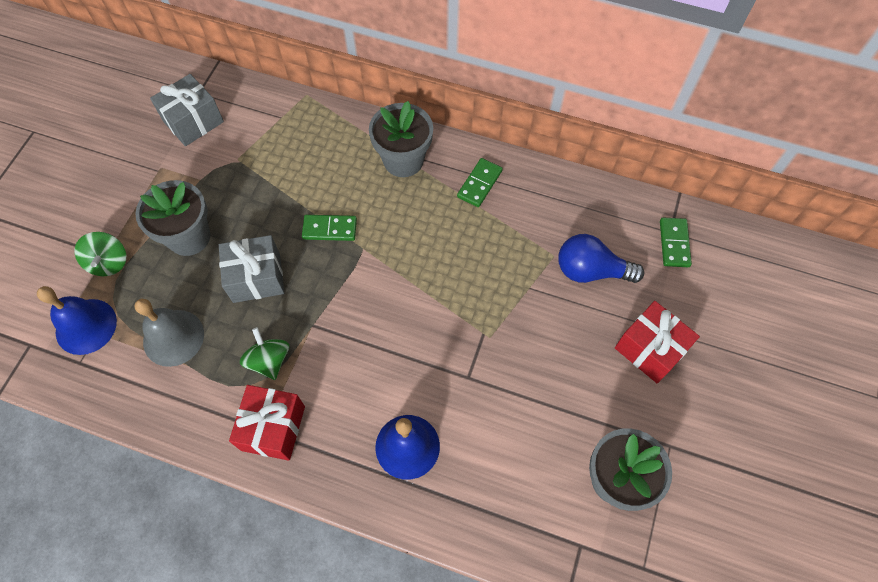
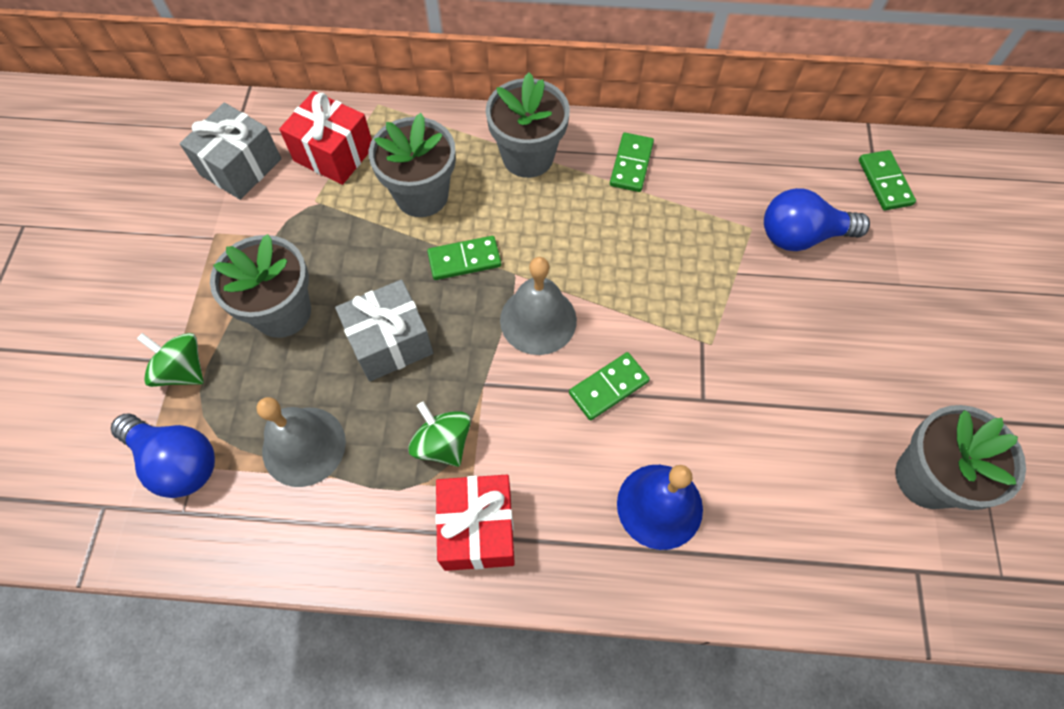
camera: 15 degrees left, 0 degrees up
(86, 326) = (177, 461): blue bell -> blue light bulb
(109, 262) = (182, 370): green spinning top -> green spinning top turned 150 degrees clockwise
(315, 172) = (422, 195): none -> grey flower pot
(368, 287) = (538, 320): none -> grey bell
(401, 350) = (608, 387): none -> green domino
(650, 349) = (905, 311): red gift -> red gift (334, 154)

